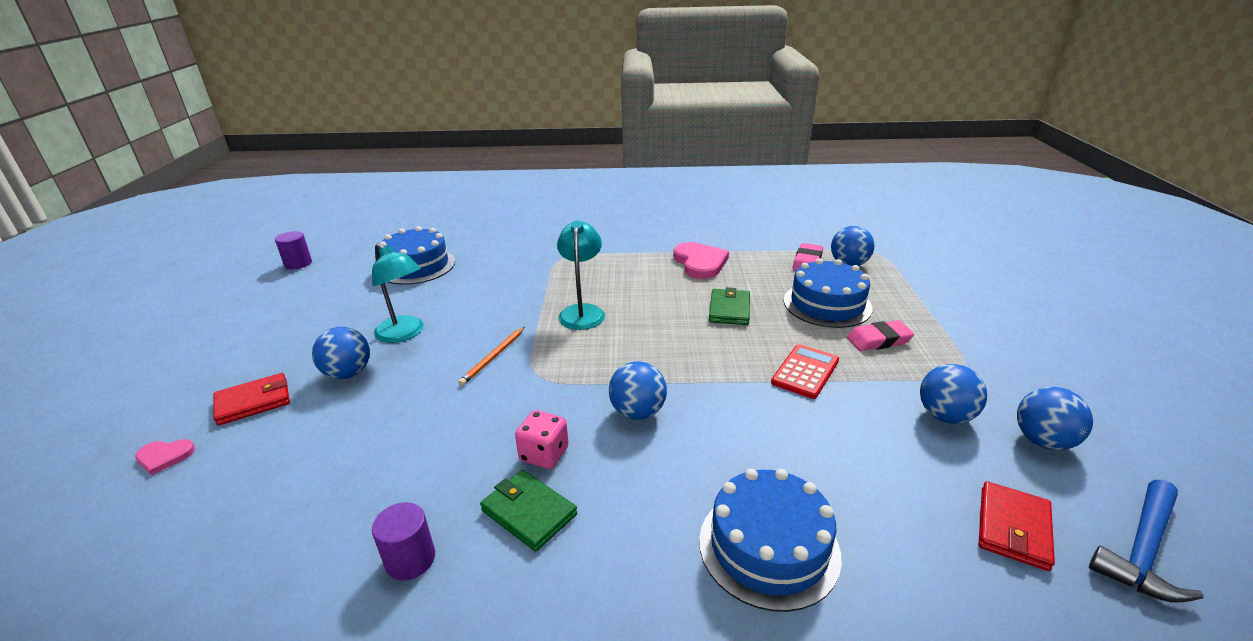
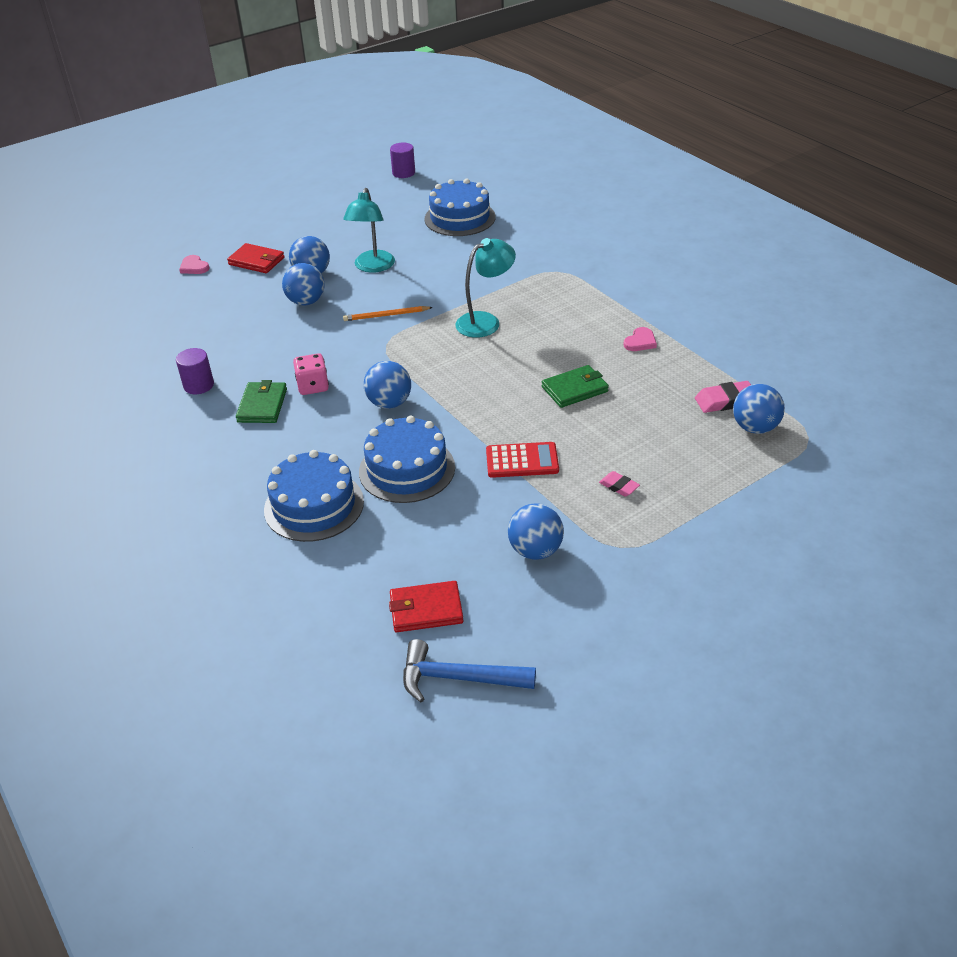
camera: 55 degrees right, 10 degrees up
(700, 263) = (640, 342): pink heart -> pink heart, size x0.53
(827, 304) = (651, 439): blue cake -> blue cake (407, 469)
(878, 340) = (619, 486): pink eraser -> pink eraser, size x0.63
(1043, 441) = (553, 611): blue ball -> blue ball (306, 302)

